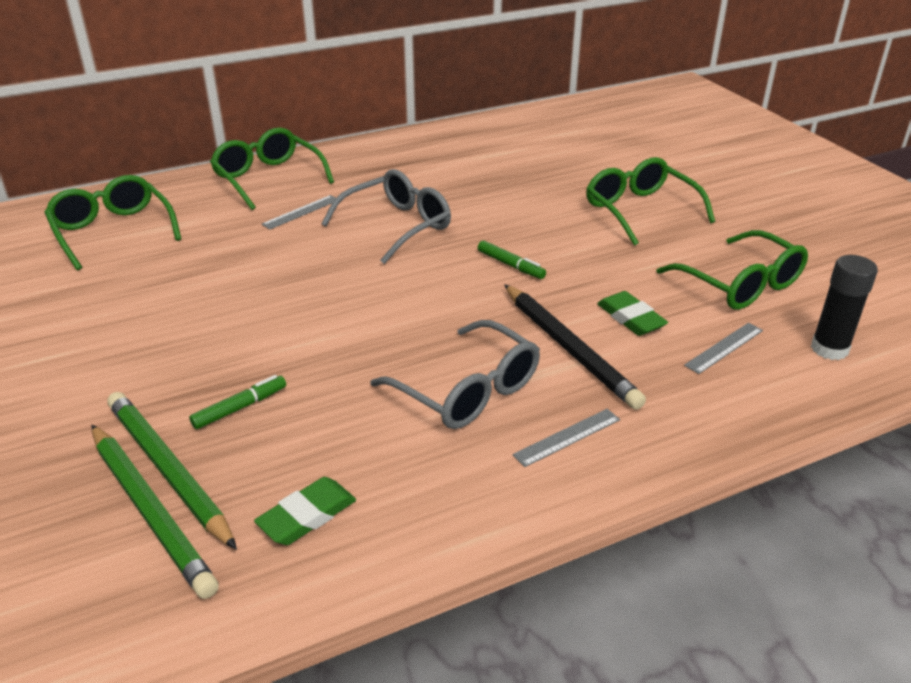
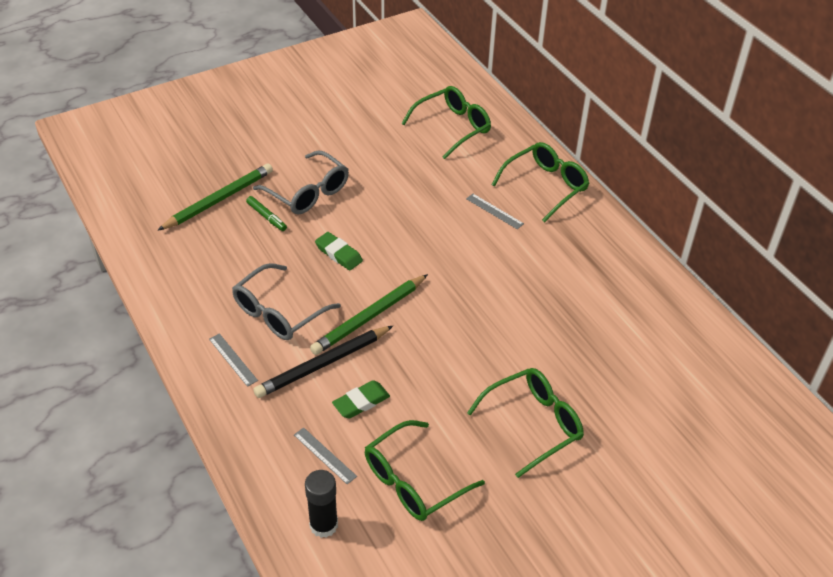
camera: 85 degrees right, 10 degrees up
(151, 511) = (191, 200): green pencil -> green pencil (369, 317)
(307, 516) = (181, 254): green eraser -> green eraser (338, 254)
(396, 226) = (480, 265): grey glasses -> grey glasses (307, 192)
(511, 265) = (429, 333): green marker -> none

